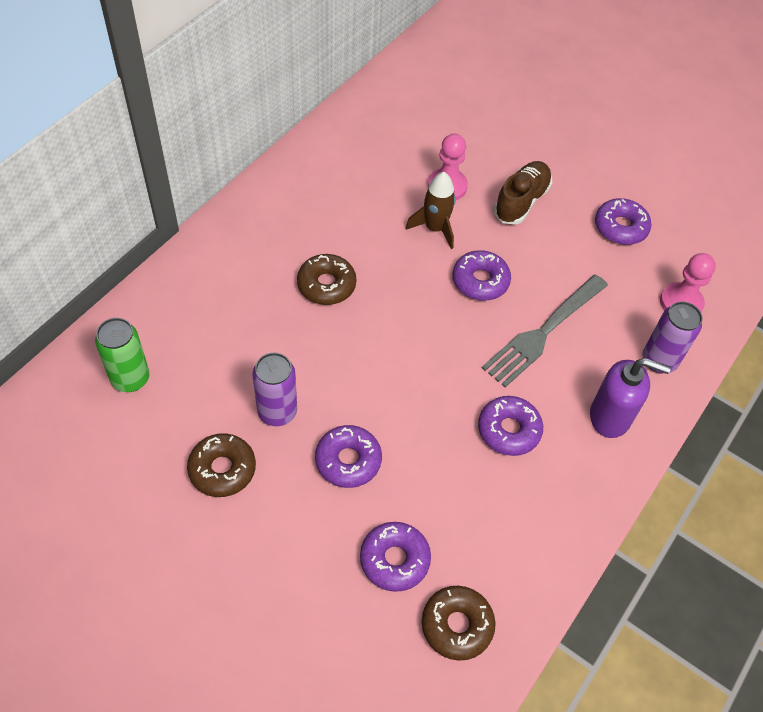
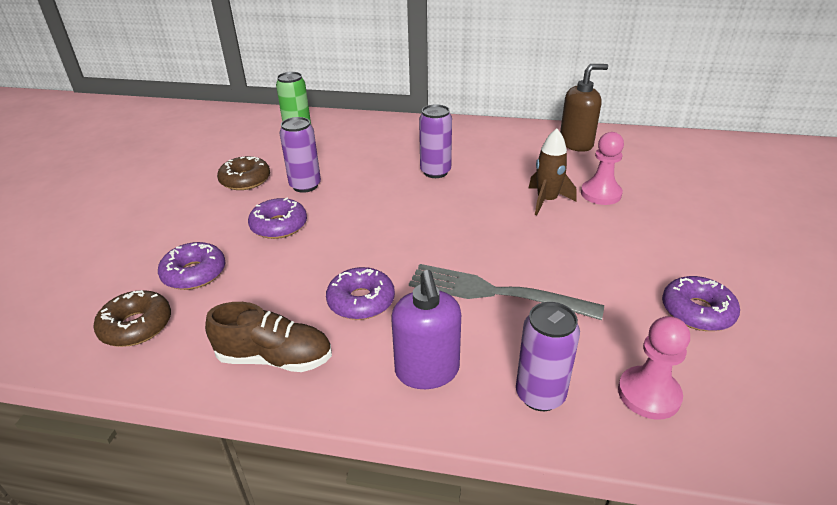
camera: 70 degrees right, 20 degrees down
(326, 285) = (435, 172): brown donut -> purple can
(348, 149) = (576, 144): none -> brown soap dispenser
(480, 281) = (516, 239): purple donut -> none
(521, 201) = (638, 236): brown shoe -> brown shoe (275, 358)

